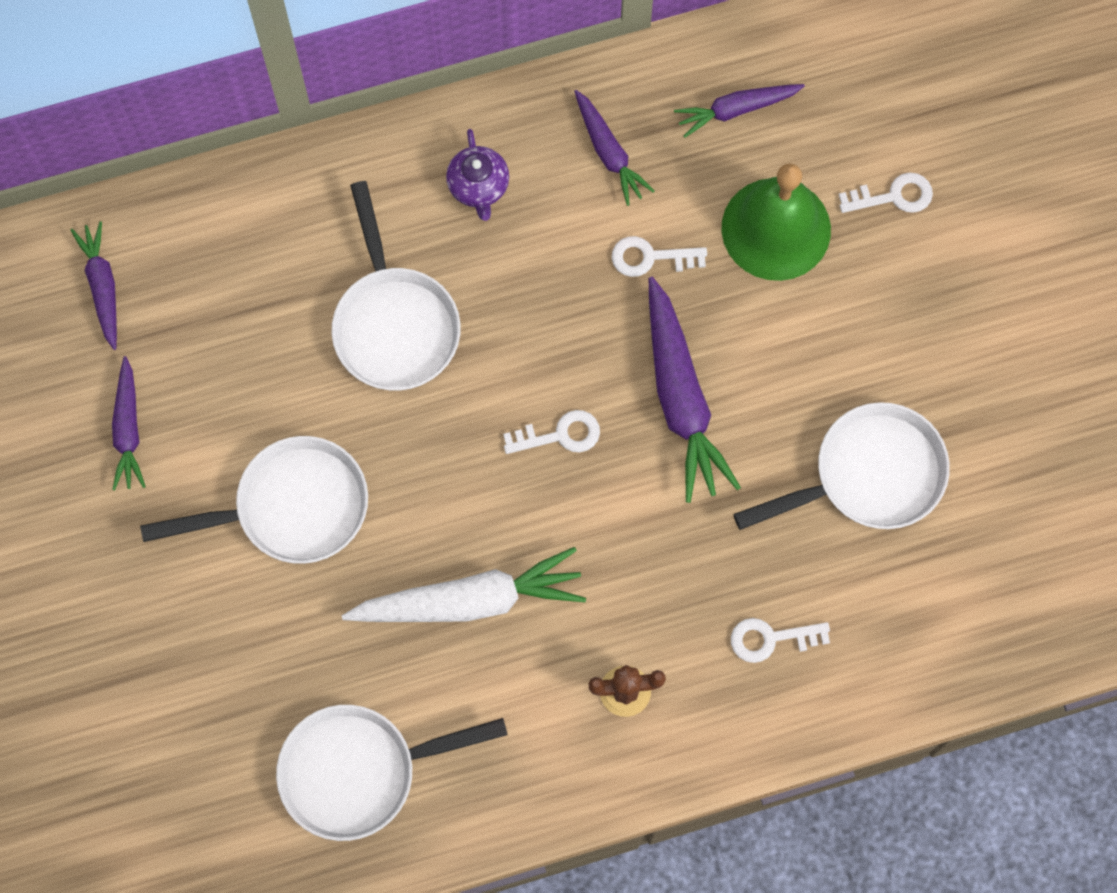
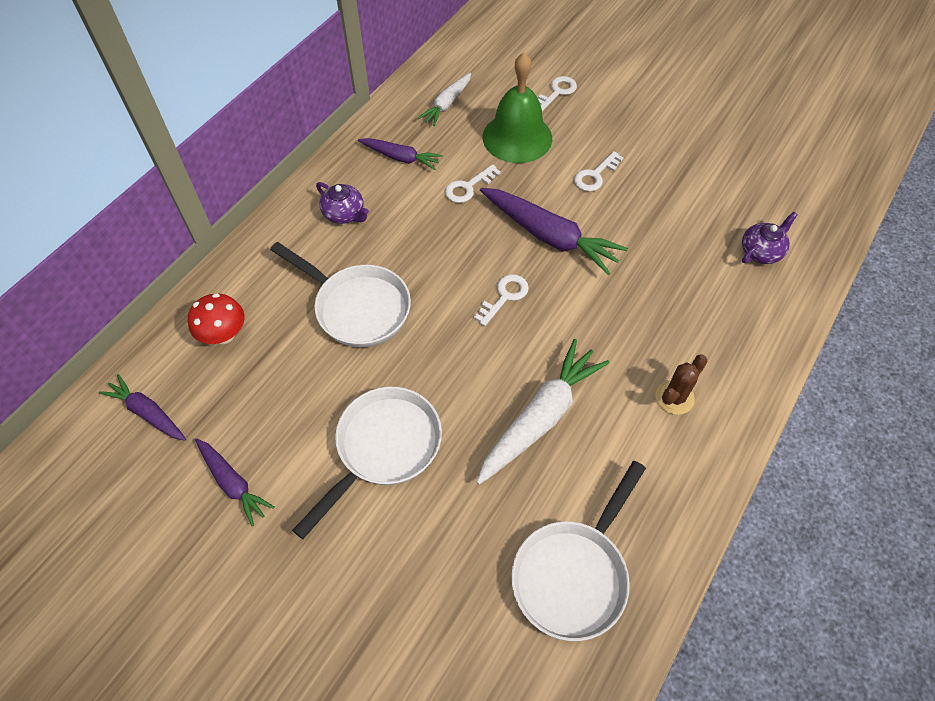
camera: 40 degrees left, 15 degrees down
(236, 250) = (224, 335): none -> red mushroom
(736, 110) = (447, 104): purple carrot -> white carrot
(771, 639) = (716, 312): white key -> white key (595, 175)
(869, 475) = (676, 206): white pan -> none
(904, 611) = (761, 251): none -> purple teapot

